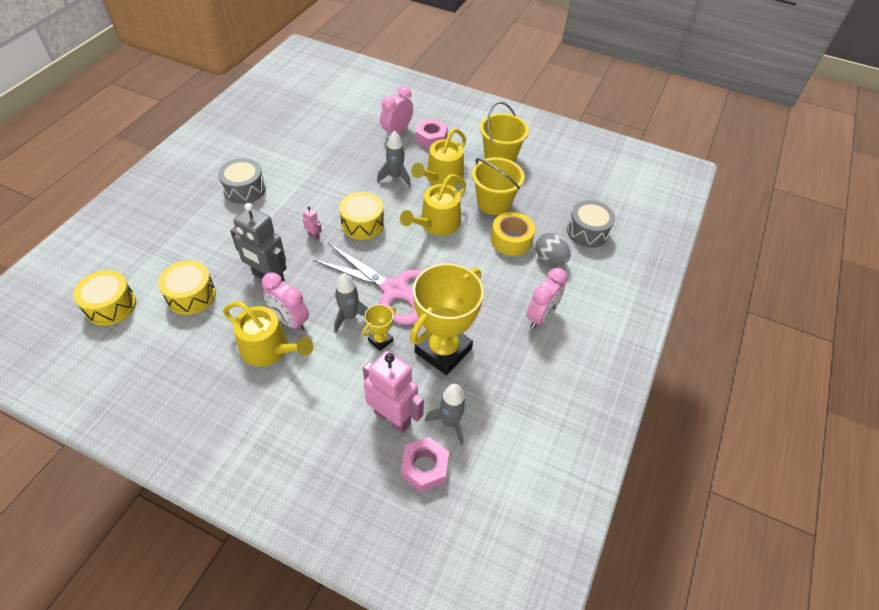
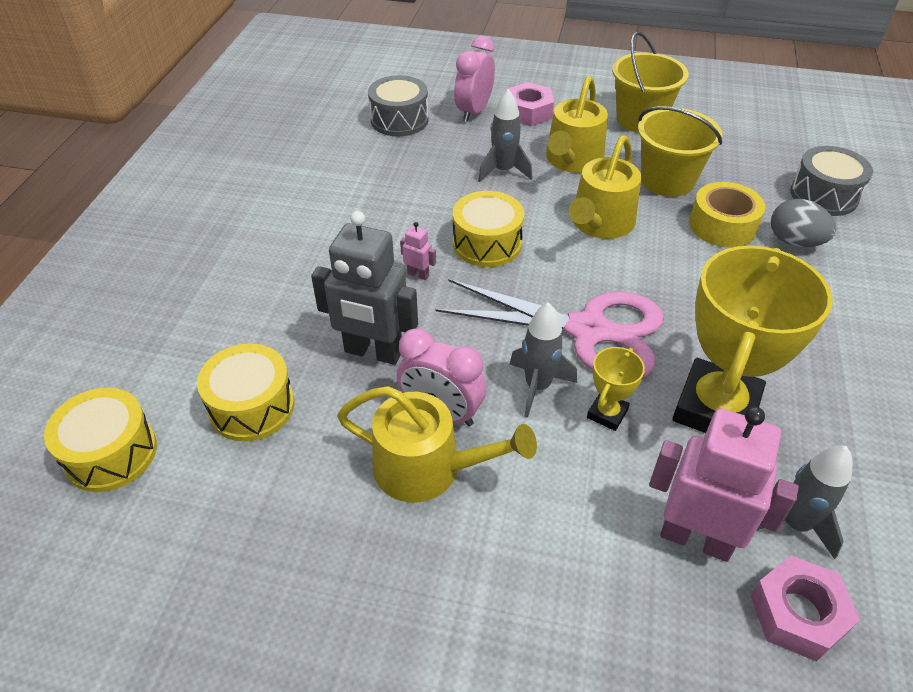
camera: 10 degrees left, 5 degrees down
(244, 189) = (275, 227): grey drum -> grey drum (399, 120)
(541, 316) = (833, 325): pink clock -> none

